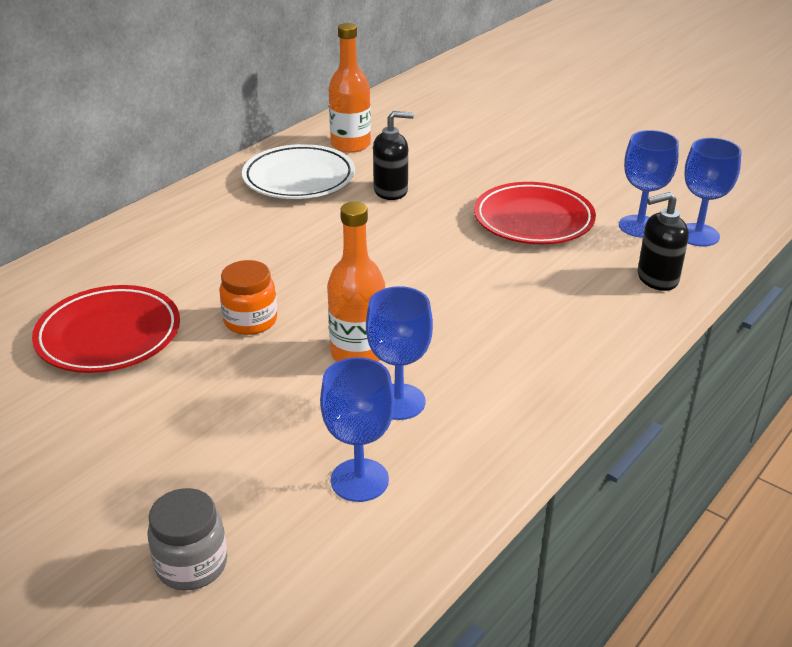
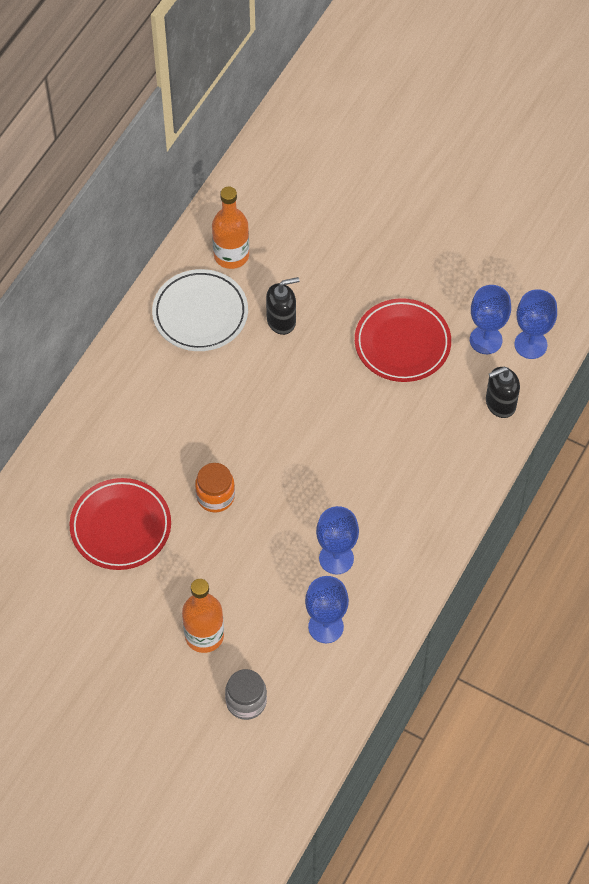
camera: 10 degrees left, 25 degrees up
(358, 353) = (299, 517): orange bottle -> orange bottle (204, 635)

